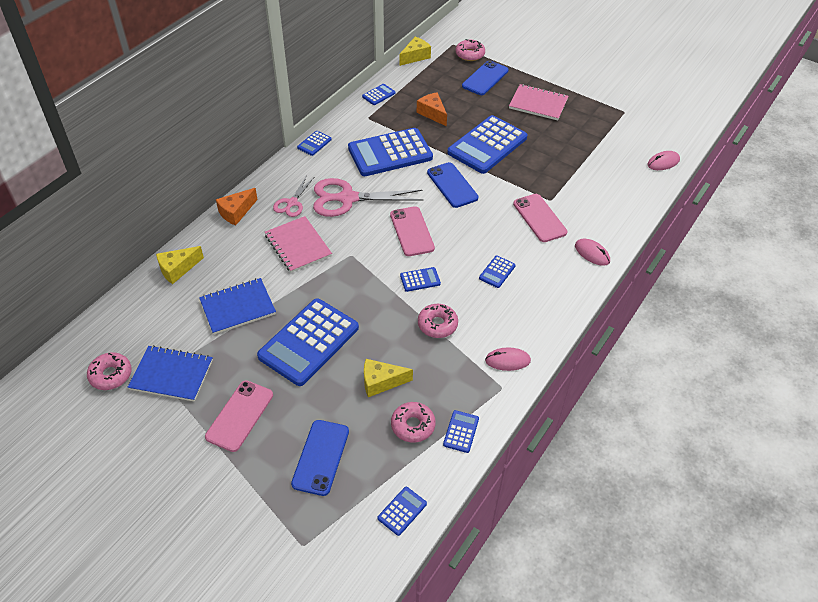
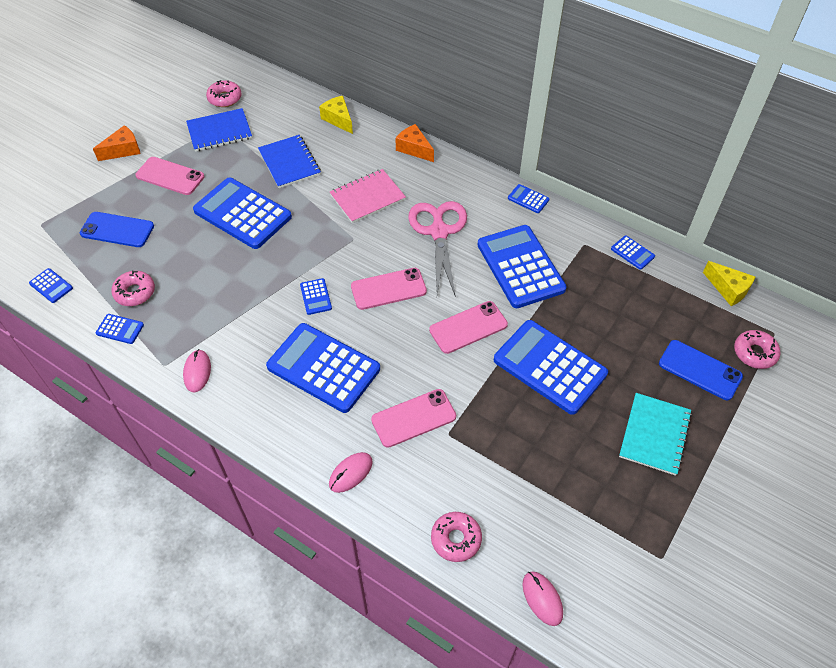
camera: 90 degrees right, 5 degrees up
(171, 374) = (219, 131): blue notebook -> blue notebook turned 60 degrees clockwise
(292, 203) = (429, 188): pink scissors -> none
(381, 382) = (188, 268): yellow cheese -> none
(432, 113) = (605, 308): orange cheese -> orange cheese (123, 150)
(437, 324) = (252, 311): pink donut -> pink donut (456, 539)
(452, 185) = (468, 327): blue phone -> pink phone
(497, 272) = (323, 368): blue calculator -> blue calculator, size x2.36
(538, 104) = (654, 434): pink notebook -> turquoise notebook

